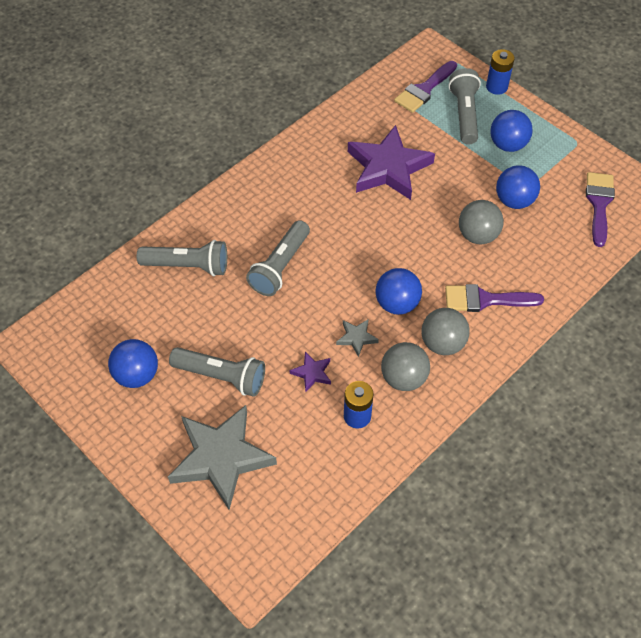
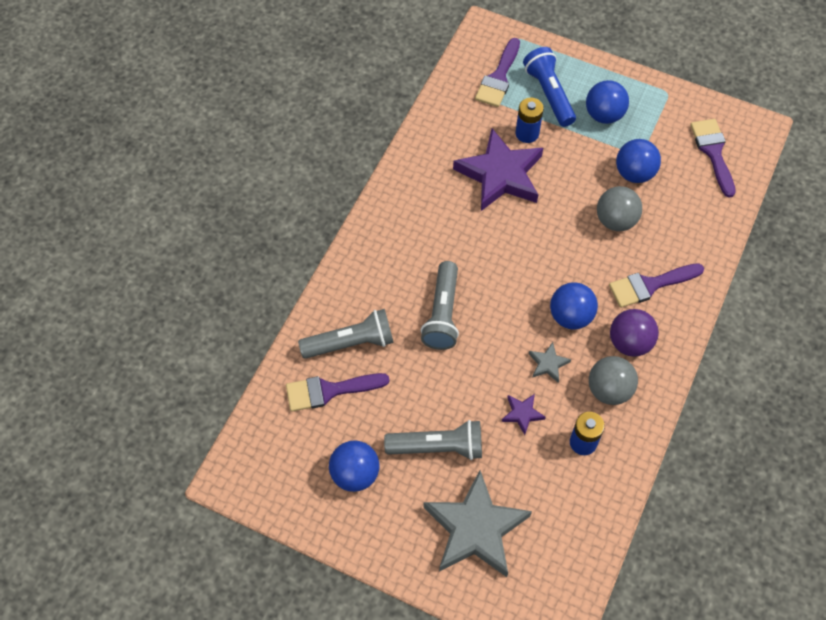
camera: 20 degrees left, 5 degrees up
(149, 299) = (329, 391): none -> purple brush
(442, 343) = (629, 343): grey ball -> purple ball
(464, 114) = (549, 94): grey flashlight -> blue flashlight
(496, 87) = (567, 54): blue battery -> blue battery (527, 133)

